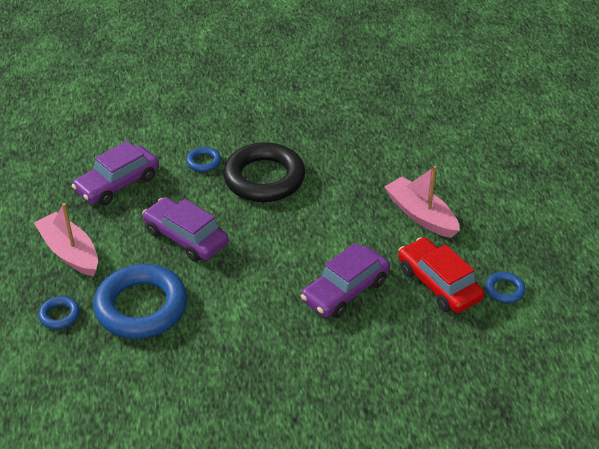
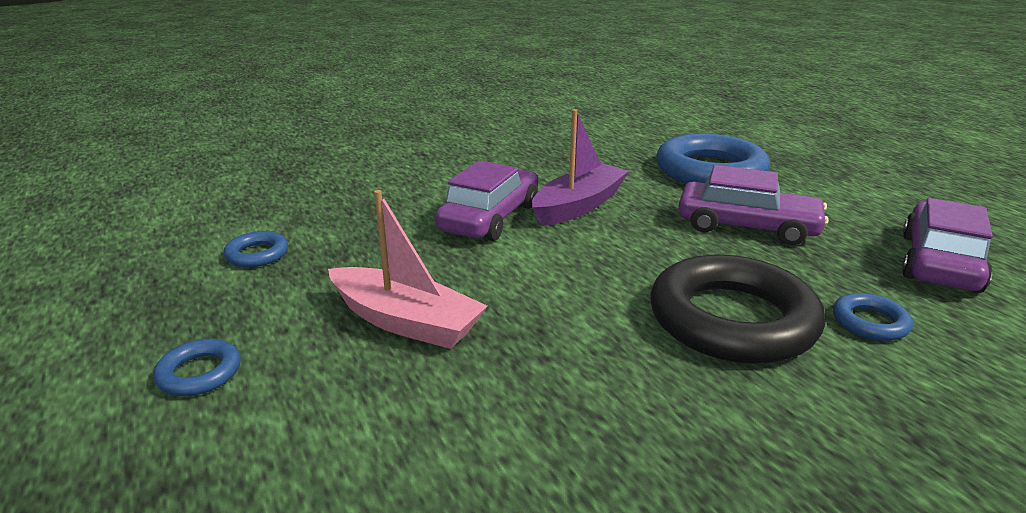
camera: 160 degrees right, 15 degrees down
(59, 315) = (779, 155): blue ring -> blue ring (199, 373)
(70, 252) = (856, 191): pink boat -> none
(276, 288) = (578, 206): none -> purple boat
(438, 284) = (360, 244): red car -> none

